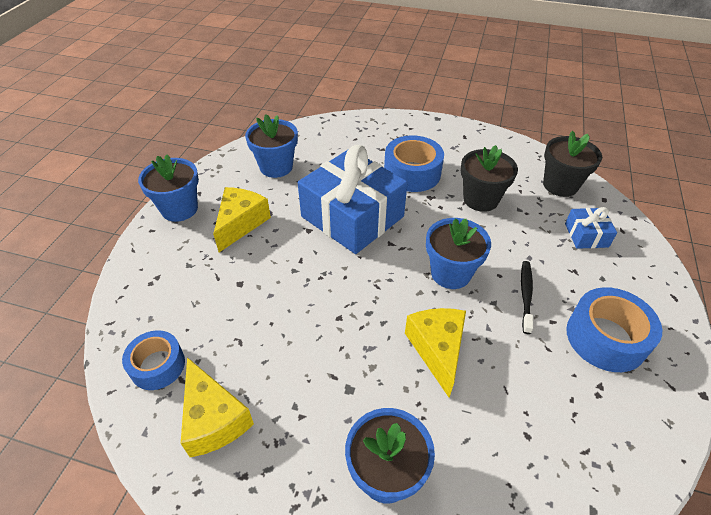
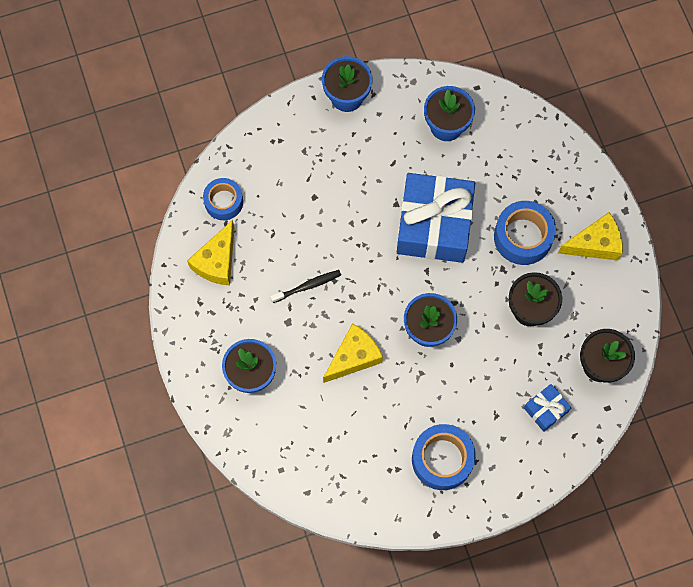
camera: 55 degrees right, 25 degrees up
(241, 223) = (366, 151): yellow cheese -> yellow cheese (595, 244)
(525, 295) = (444, 391): black toothbrush -> black toothbrush (307, 286)

